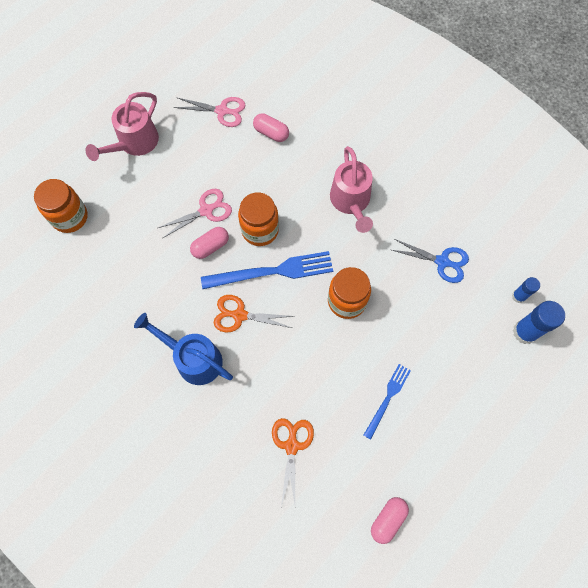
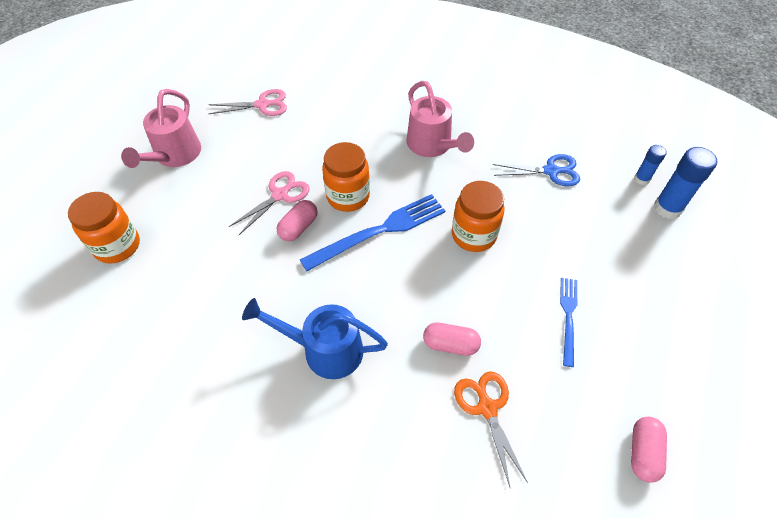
camera: 20 degrees left, 15 degrees down
(240, 315) = (361, 285): orange scissors -> none
(271, 133) = (322, 110): pink capsule -> pink capsule (450, 344)

